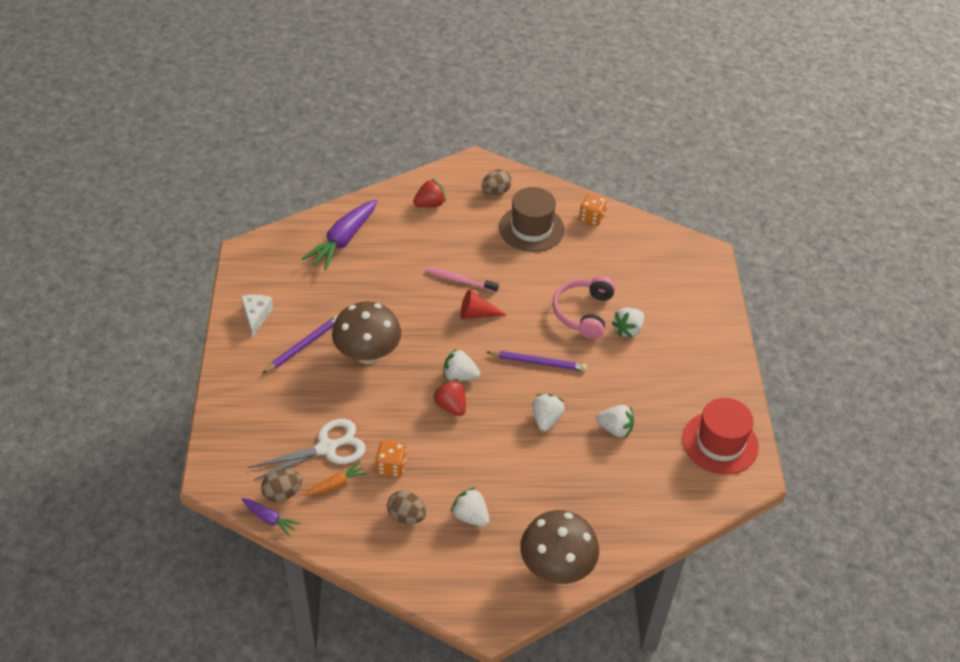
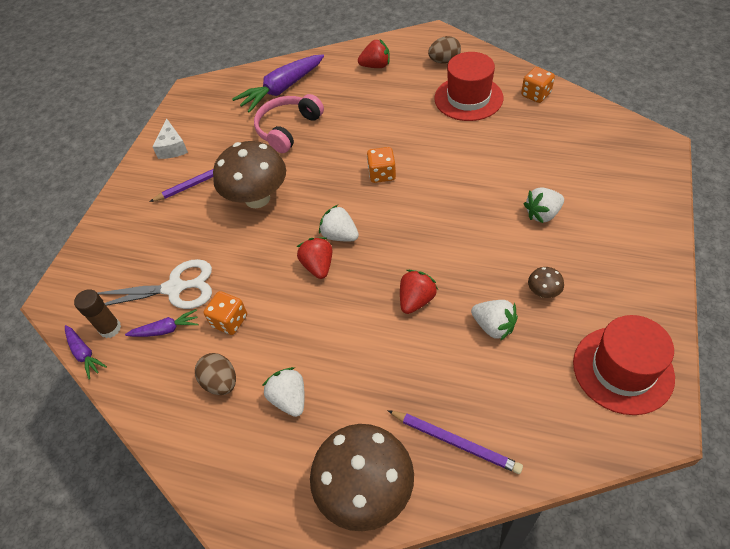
camera: 25 degrees right, 5 degrees up
(256, 316) = (172, 147): white cheese -> white cheese turned 150 degrees clockwise
(282, 493) = (110, 328): brown egg -> brown glue stick
(336, 484) = (166, 330): orange carrot -> purple carrot
(459, 280) = (377, 139): pink toothbrush -> none
(477, 314) = (382, 174): red cone -> orange dice
(531, 228) = (468, 98): brown hat -> red hat
(538, 362) = (429, 234): purple pencil -> purple pencil (455, 442)
(546, 419) = (416, 300): white strawberry -> red strawberry
(583, 313) = (496, 188): pink headphones -> pink headphones (288, 129)
(646, 395) = (543, 292): none -> brown mushroom

